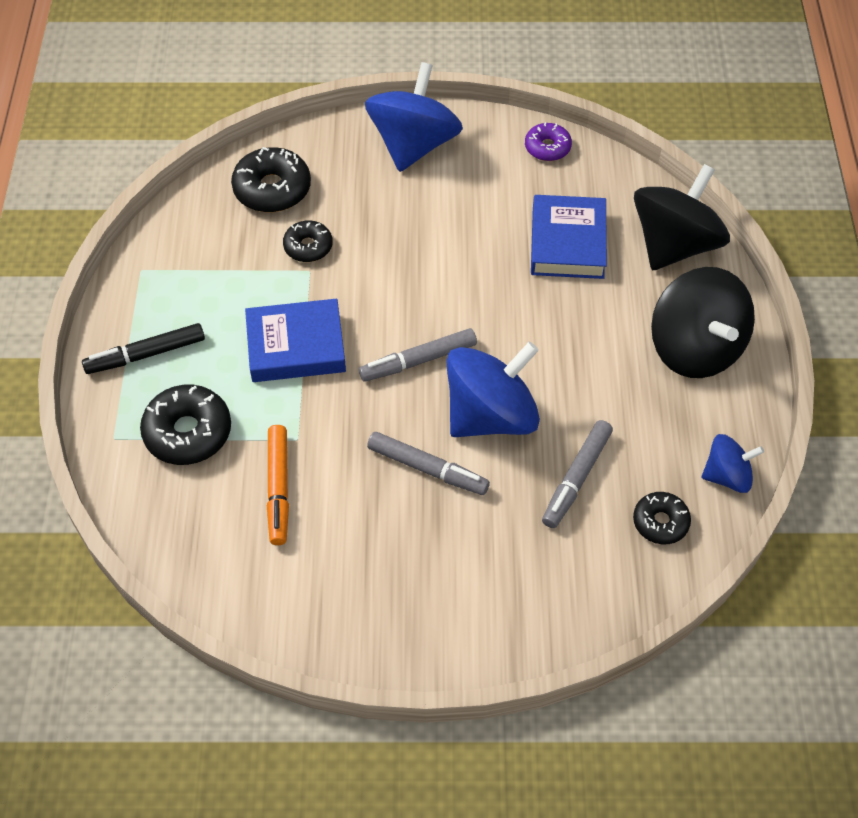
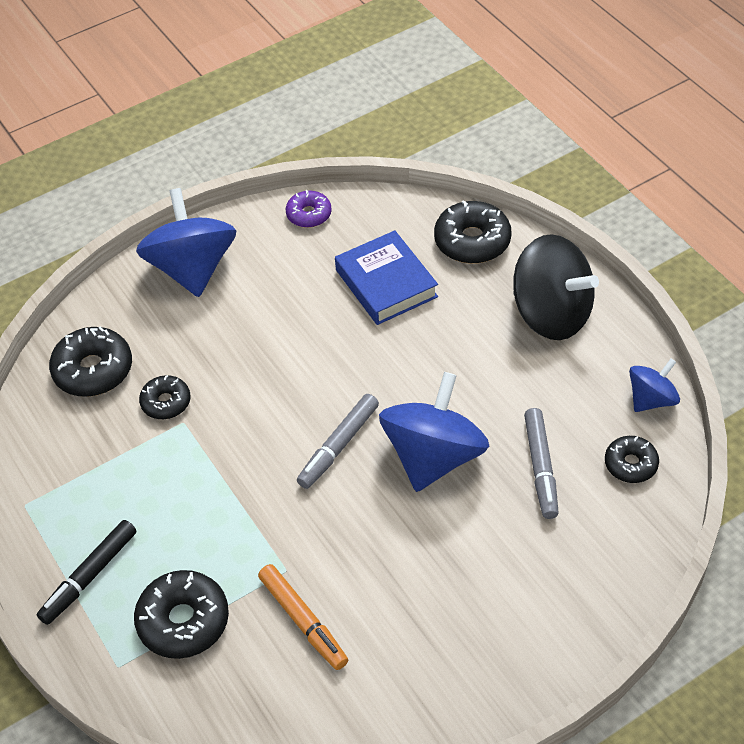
camera: 30 degrees left, 5 degrees down
(296, 346) = (223, 493): blue book -> none
(427, 469) = (416, 530): grey marker -> none
(674, 245) = (472, 241): black spinning top -> black donut

